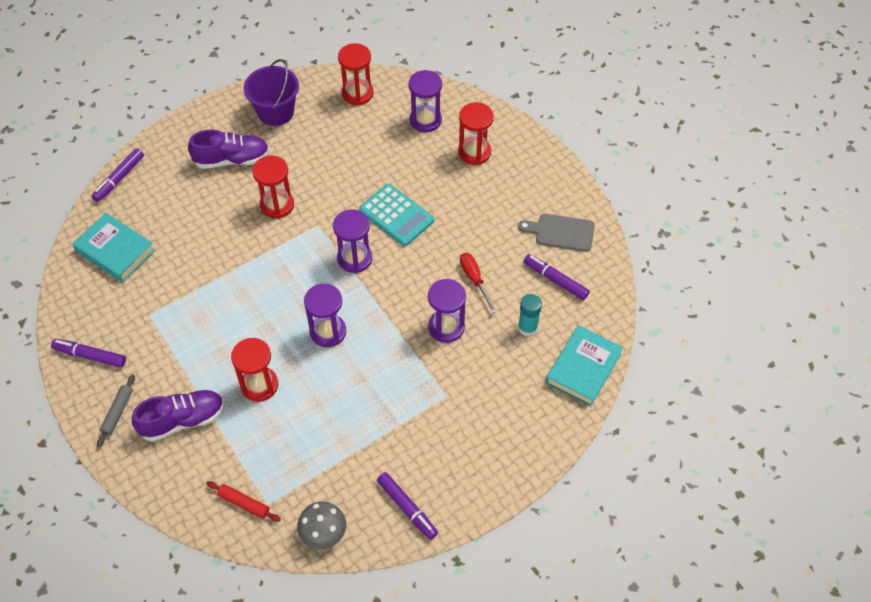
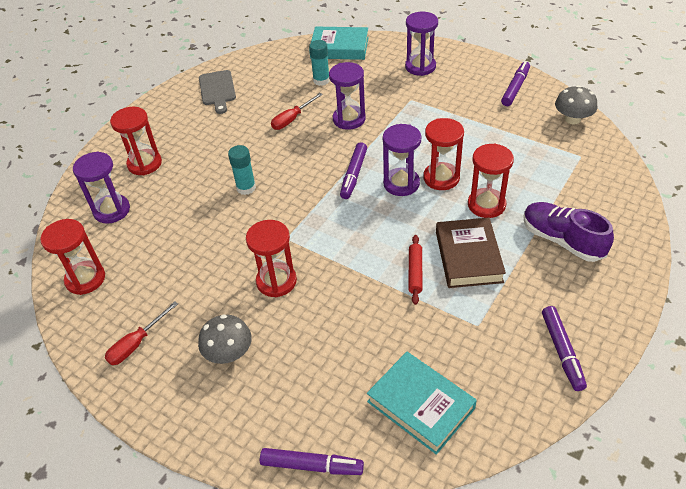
camera: 110 degrees left, 10 degrees down
(115, 251) = (420, 405): turquoise book -> turquoise book turned 60 degrees counterclockwise
(117, 412) = (597, 292): grey rolling pin -> none
(213, 341) = (468, 256): none -> brown book
(232, 159) = (229, 353): purple shoe -> grey mushroom
(244, 503) = (593, 169): red rolling pin -> red rolling pin (415, 272)
(275, 112) = (136, 344): purple bucket -> red screwdriver
(315, 366) = (441, 178): none -> red hourglass
(354, 258) = (311, 197): purple hourglass -> purple hourglass (420, 66)
(396, 215) = (246, 188): turquoise calculator -> turquoise glue stick
(555, 280) = (268, 80): purple marker -> purple marker (354, 174)

